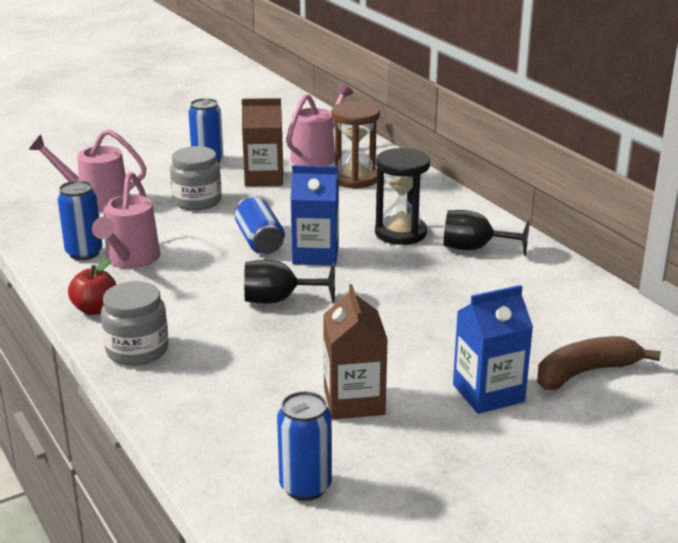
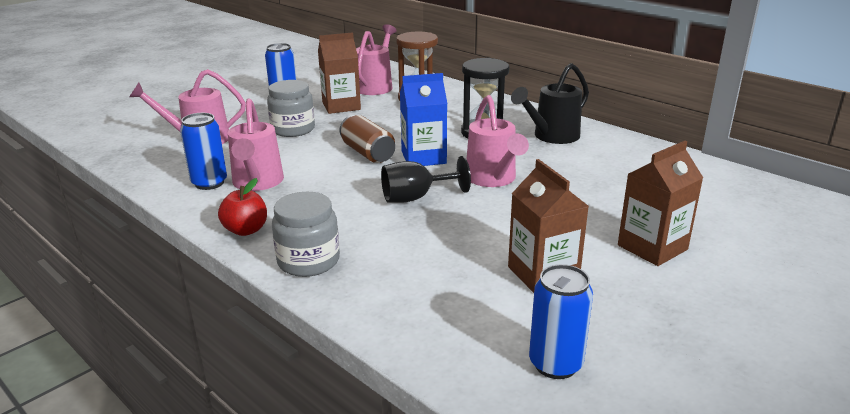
camera: 15 degrees left, 0 degrees up
(259, 241) = (367, 153): blue can -> brown can
(373, 291) = (493, 179): none -> pink watering can
(475, 248) = (551, 137): black goblet -> black watering can
(488, 393) = (652, 247): blue carton -> brown carton
(585, 373) = (715, 218): brown banana -> none

